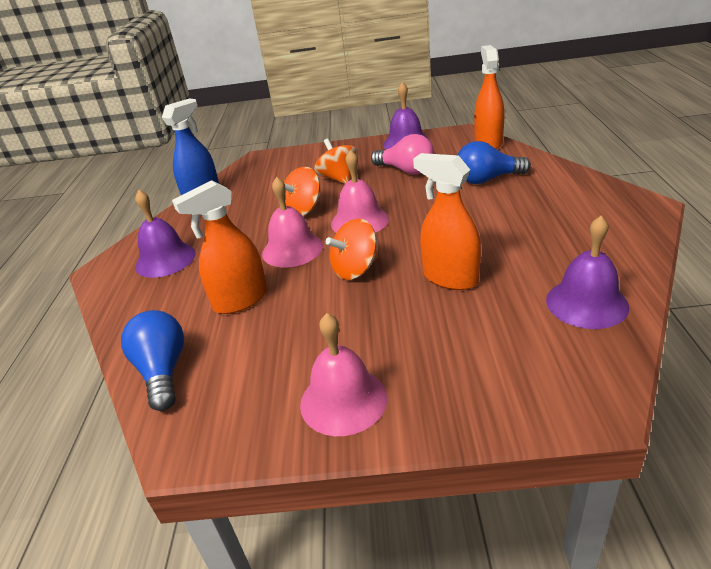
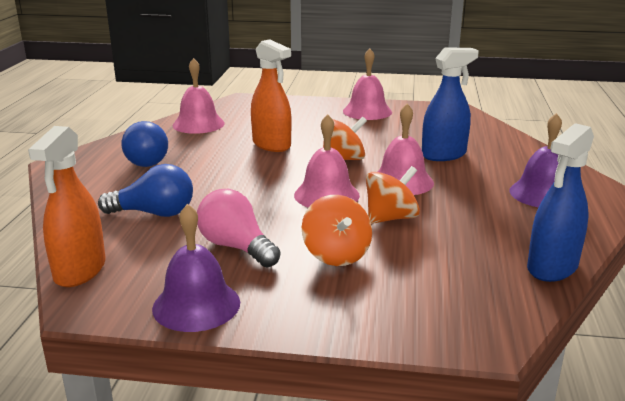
camera: 175 degrees left, 10 degrees down
(163, 371) = (486, 131): blue light bulb -> blue light bulb (148, 160)
(240, 300) = (444, 155): orange spray bottle -> blue spray bottle
(586, 303) = (198, 124): purple bell -> pink bell

